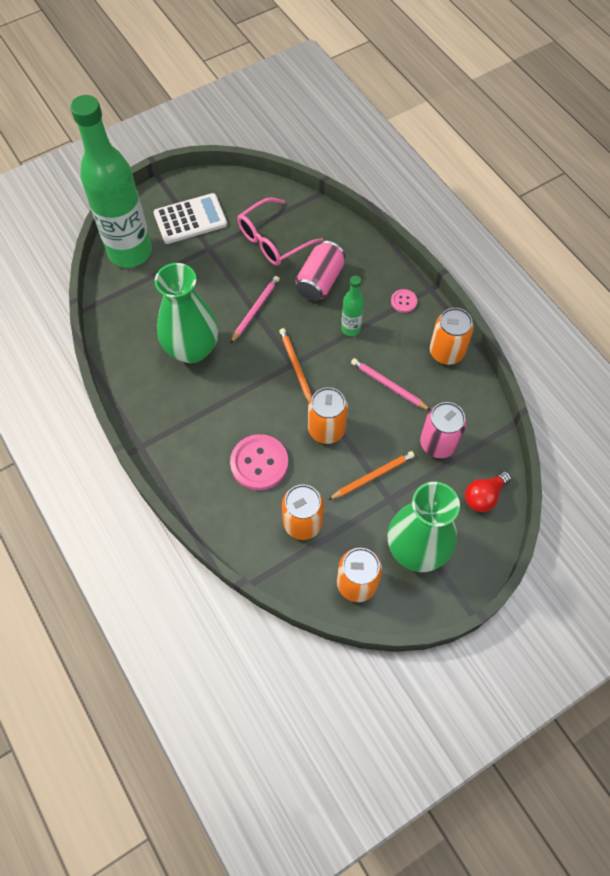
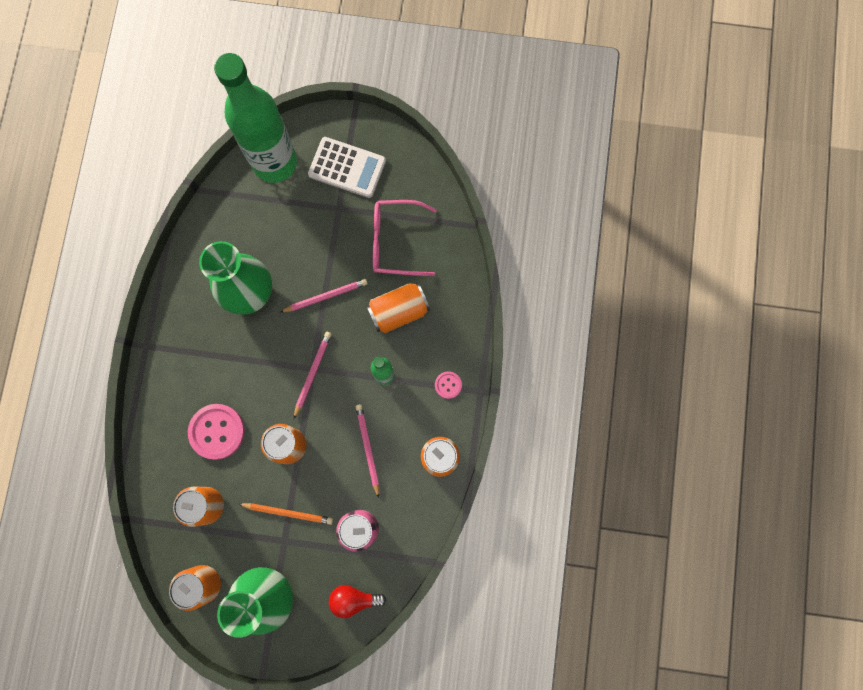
camera: 40 degrees right, 15 degrees up
(296, 367) = (312, 373): orange pencil -> pink pencil
(320, 281) = (398, 311): pink can -> orange can

